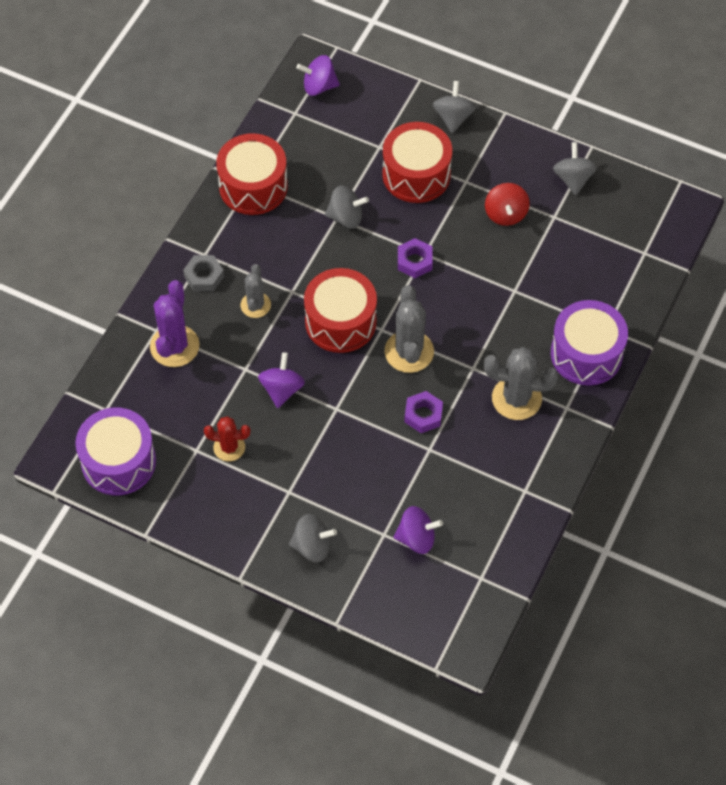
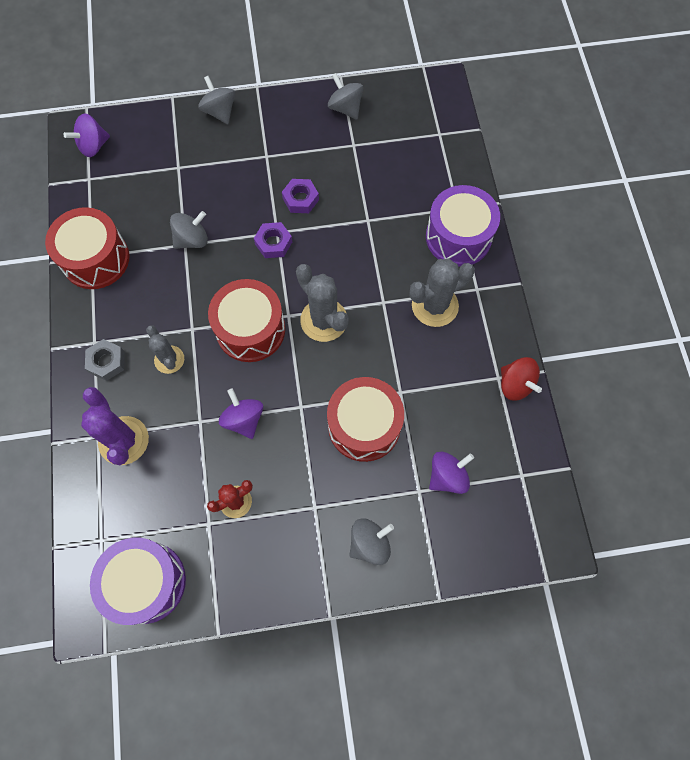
camera: 35 degrees left, 10 degrees up
(416, 174) = (223, 172): red drum -> red drum (364, 425)
(423, 415) = (374, 366): purple nut -> purple nut (300, 199)
(505, 214) = (316, 164): red spinning top -> red spinning top (515, 384)

